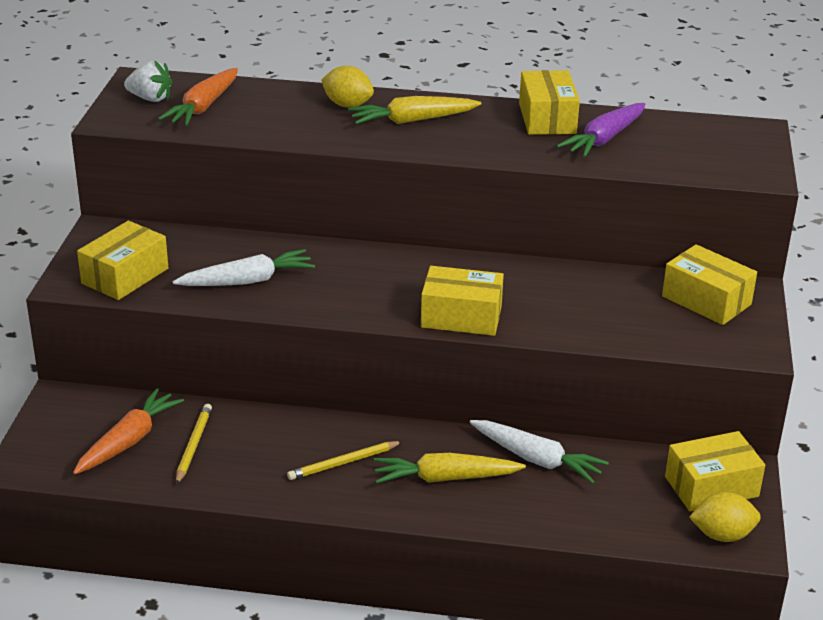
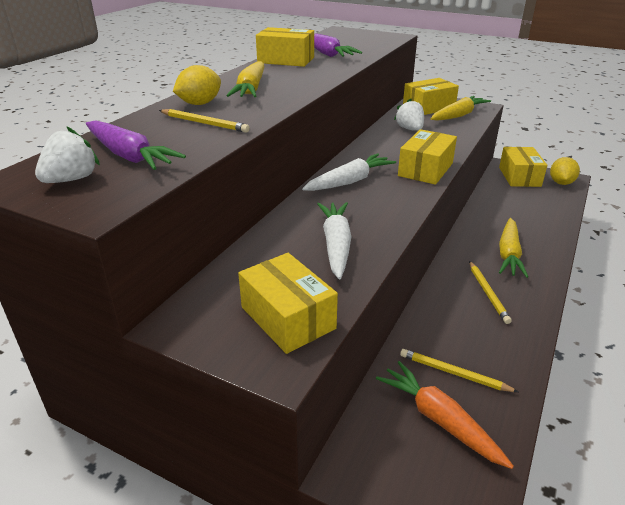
camera: 70 degrees left, 0 degrees up
(203, 107) = (129, 156): orange carrot -> purple carrot
(294, 119) = (204, 123): none -> yellow pencil
(537, 459) = (491, 219): white carrot -> white carrot (350, 181)
(595, 292) = (410, 129): none -> white strawberry
(692, 330) = (459, 115): none -> yellow carrot

